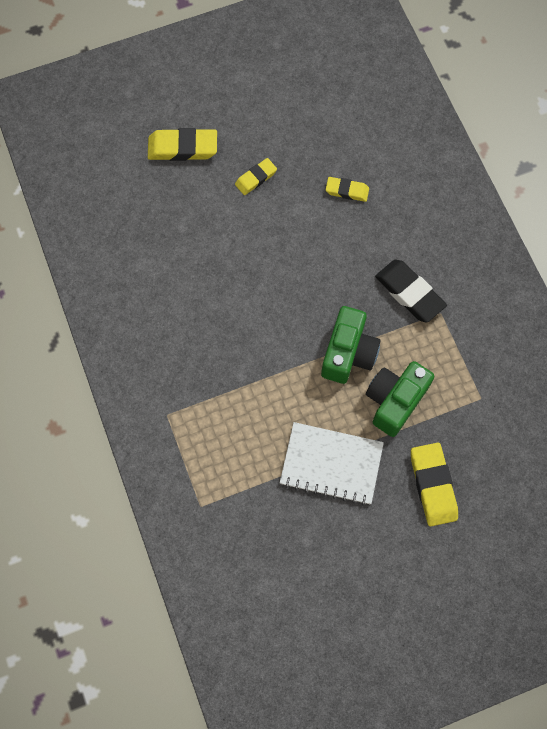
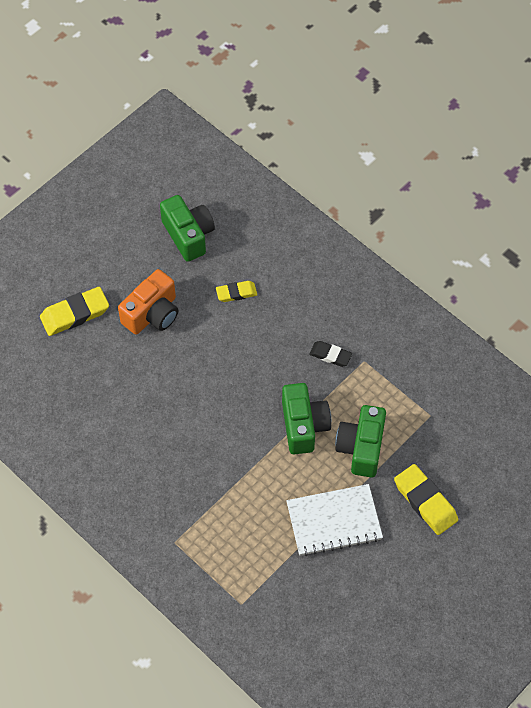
camera: 25 degrees left, 10 degrees down
(256, 178) = (152, 314): yellow eraser -> orange camera
(328, 114) = (188, 235): none -> green camera
(409, 293) = (330, 355): black eraser -> black eraser, size x0.60

